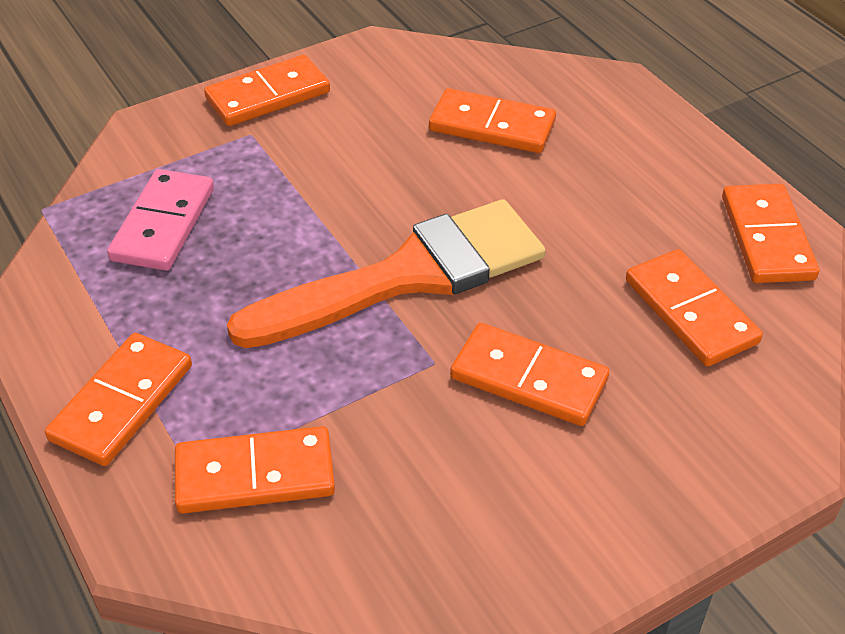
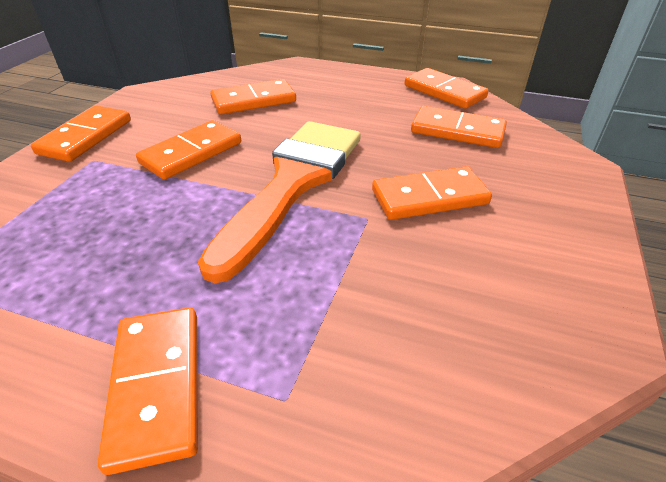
camera: 40 degrees left, 5 degrees down
(164, 224) = (70, 237): pink domino -> none
(255, 475) = (338, 363): orange domino -> orange domino (191, 153)

